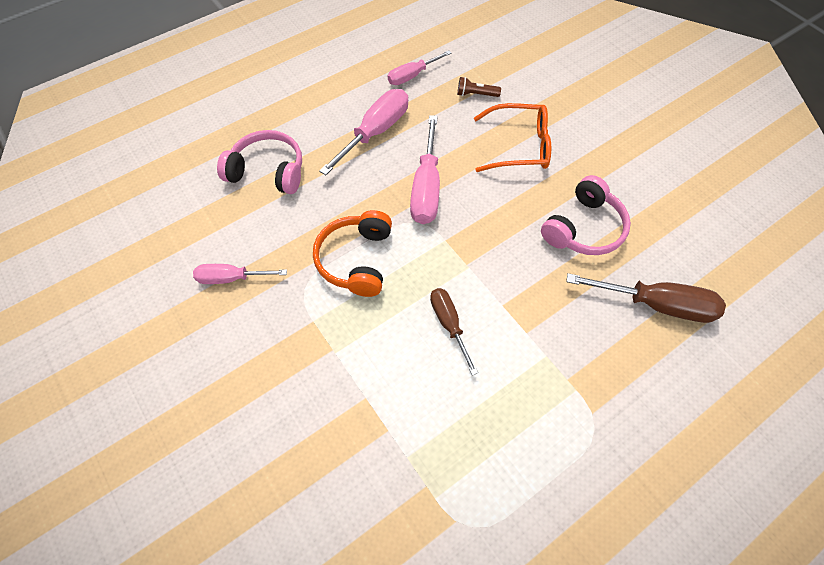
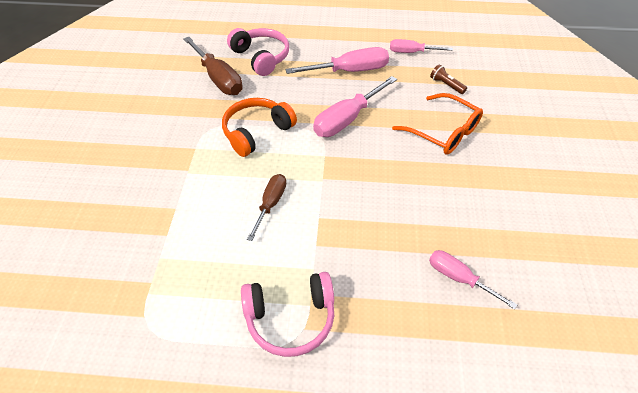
camera: 40 degrees right, 10 degrees down
(232, 278) = (179, 99): pink screwdriver -> pink screwdriver (459, 278)
(583, 228) = (435, 210): pink headphones -> pink headphones (290, 318)
(656, 304) = (437, 297): brown screwdriver -> brown screwdriver (218, 78)

